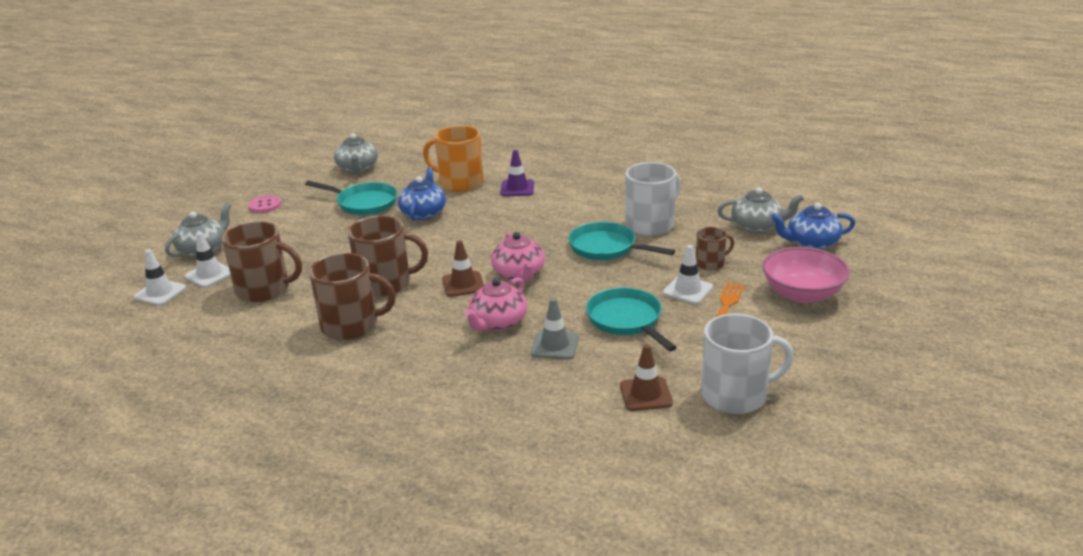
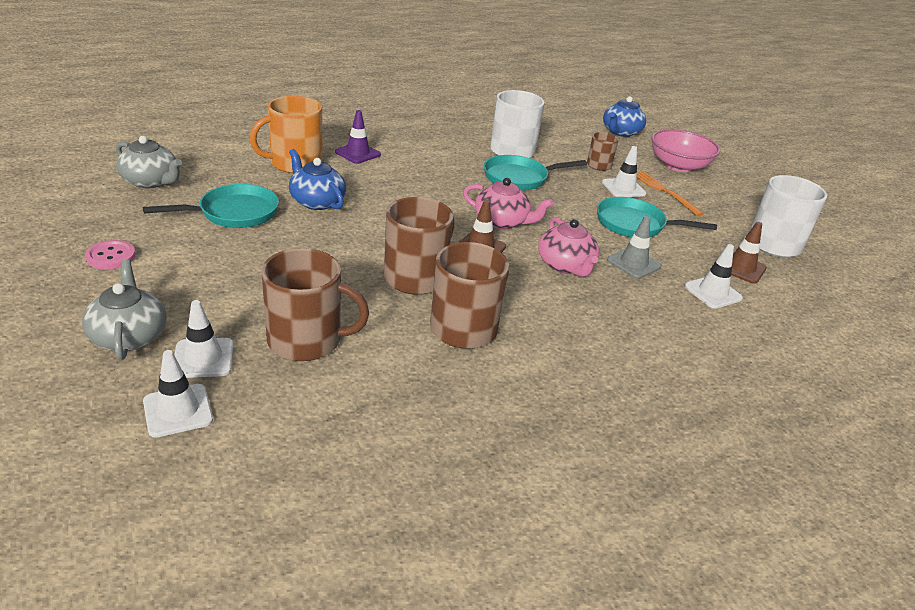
camera: 55 degrees left, 5 degrees up
(264, 289) = (306, 340): brown mug -> brown mug turned 45 degrees clockwise
(572, 395) = (712, 292): none -> white traffic cone
(757, 226) = (574, 131): grey teapot -> none

